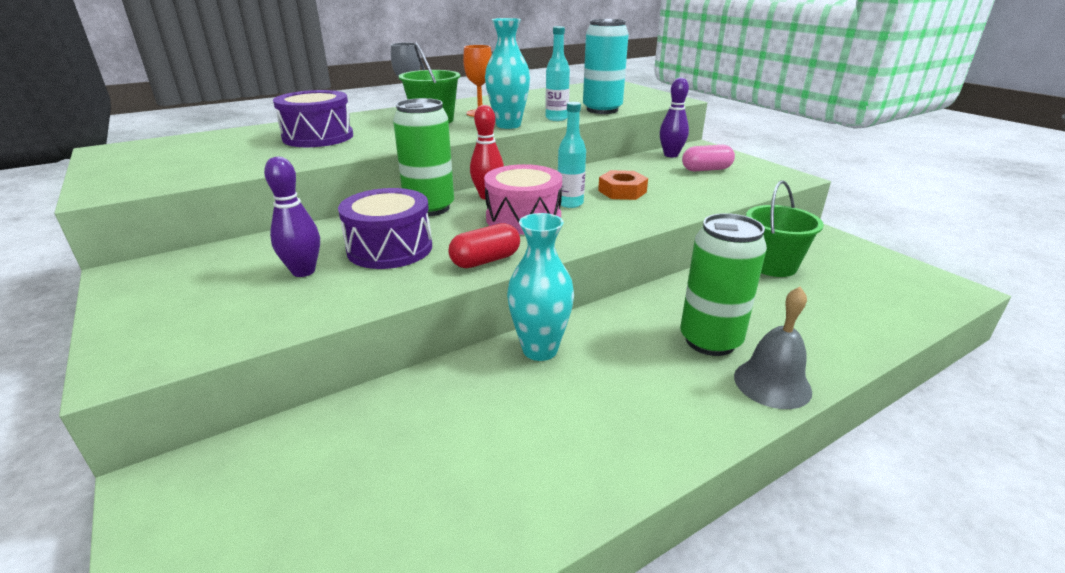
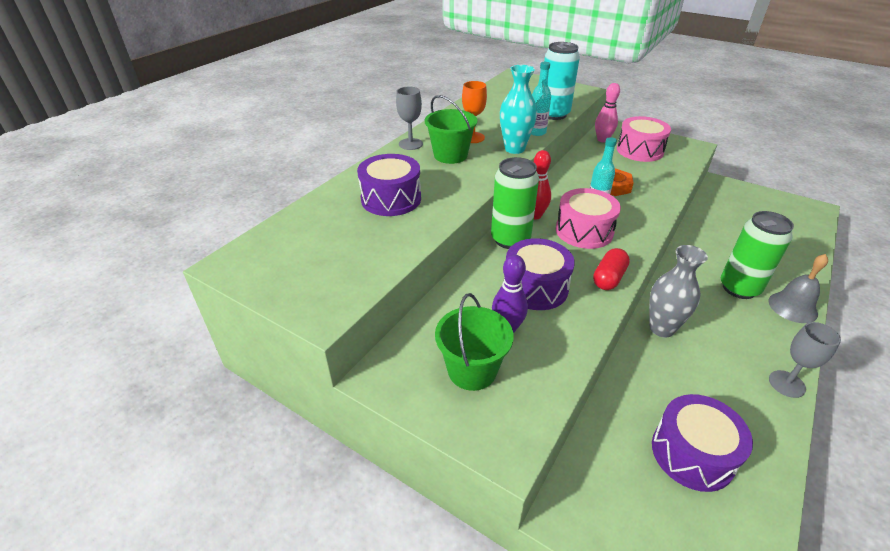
camera: 25 degrees left, 10 degrees up
(393, 490) = (692, 453): none -> purple drum
(540, 350) = (661, 328): turquoise vase -> grey vase
(643, 466) = (786, 384): none -> grey goblet
(671, 155) = (602, 140): purple bowling pin -> pink bowling pin
(706, 169) = (639, 150): pink capsule -> pink drum
(772, 265) = (716, 217): green bucket -> green bucket (472, 370)

